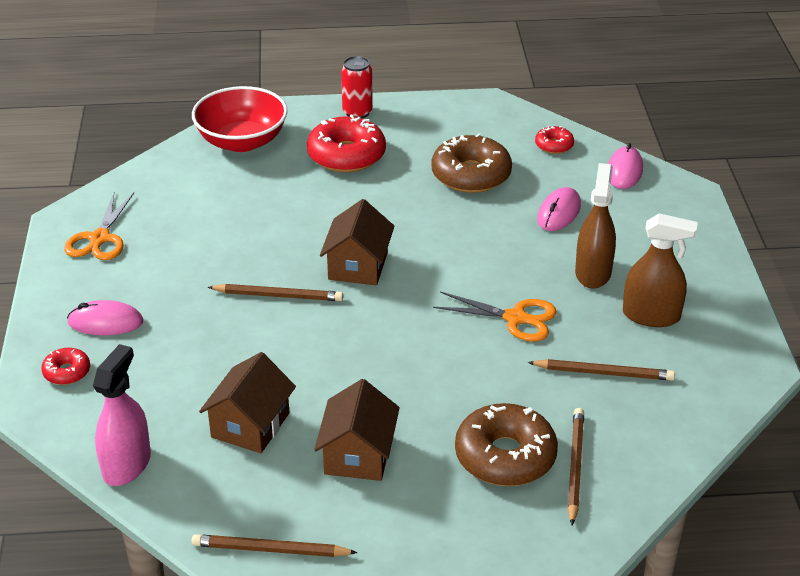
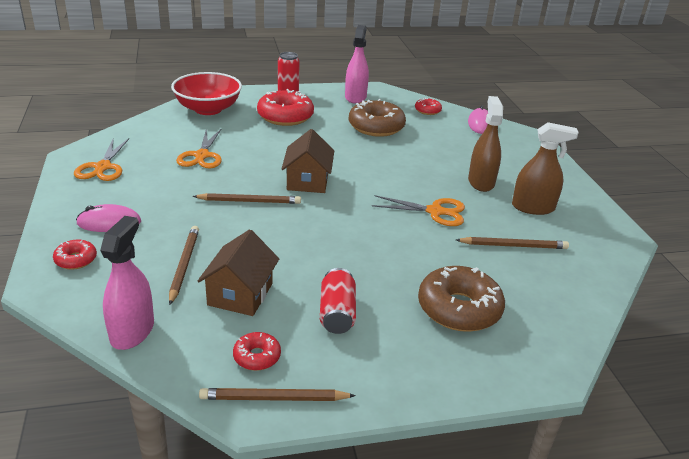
camera: 10 degrees left, 5 degrees down
(226, 222) = (202, 156): none -> orange scissors
(259, 502) = (257, 356): none -> red donut
(358, 454) = (337, 313): brown house -> red can
(453, 119) = (355, 97): none -> pink spray bottle
(559, 212) = (444, 147): pink mouse -> none
(575, 467) = (517, 314): brown pencil -> brown pencil (184, 265)

